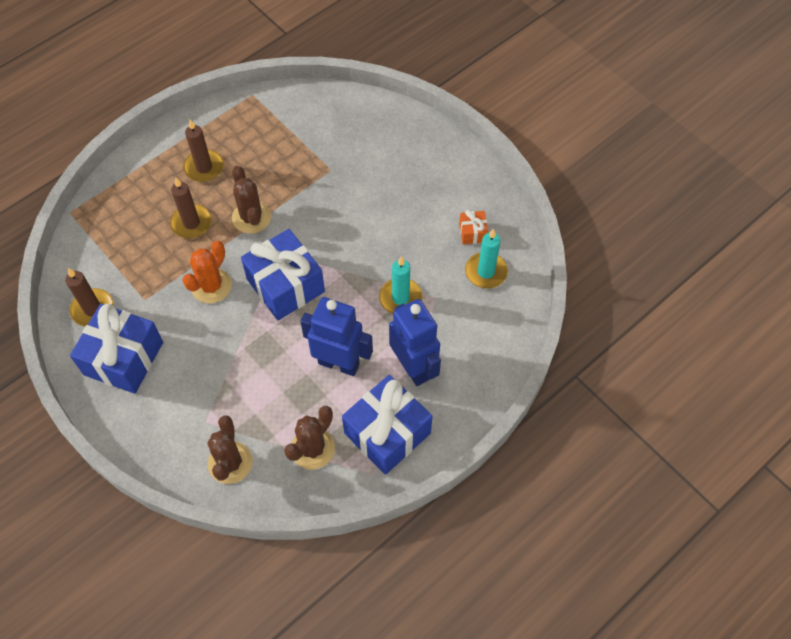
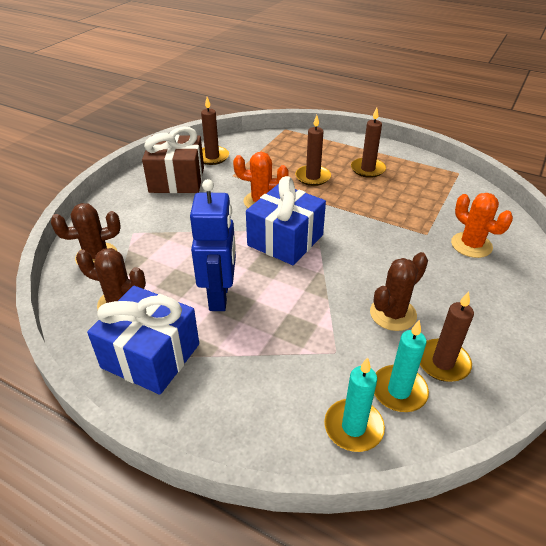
camera: 70 degrees right, 20 degrees down
(123, 358) = (177, 180): blue gift -> brown gift
(251, 217) = (340, 204): brown cactus -> brown cactus (393, 314)
(361, 145) = (471, 245): none -> orange cactus
(400, 298) = (317, 322): turquoise candle -> turquoise candle (353, 427)
(413, 367) = (238, 356): blue robot -> none
(472, 232) = (442, 362): orange gift -> brown candle

